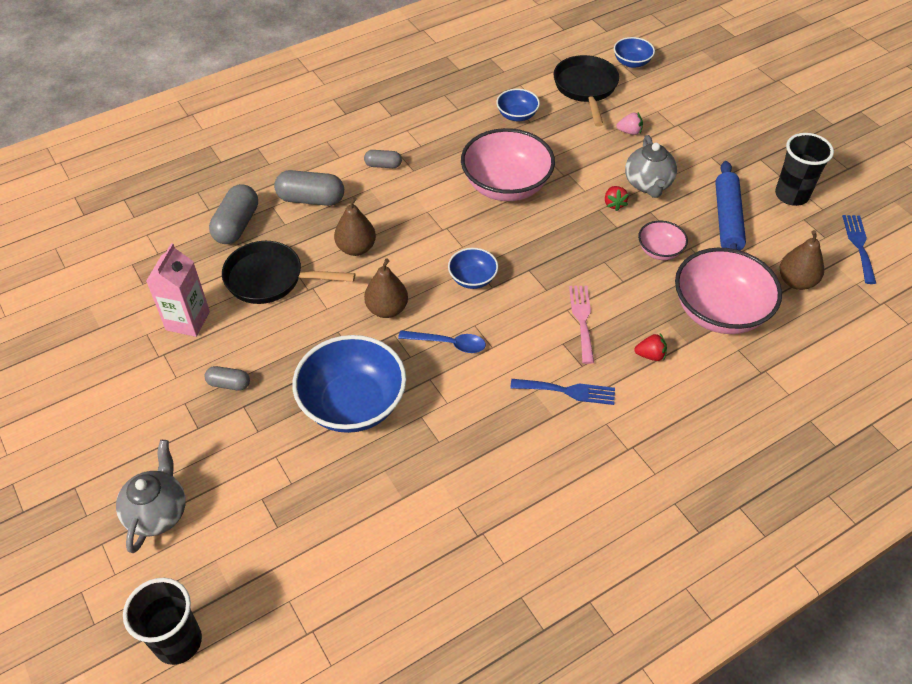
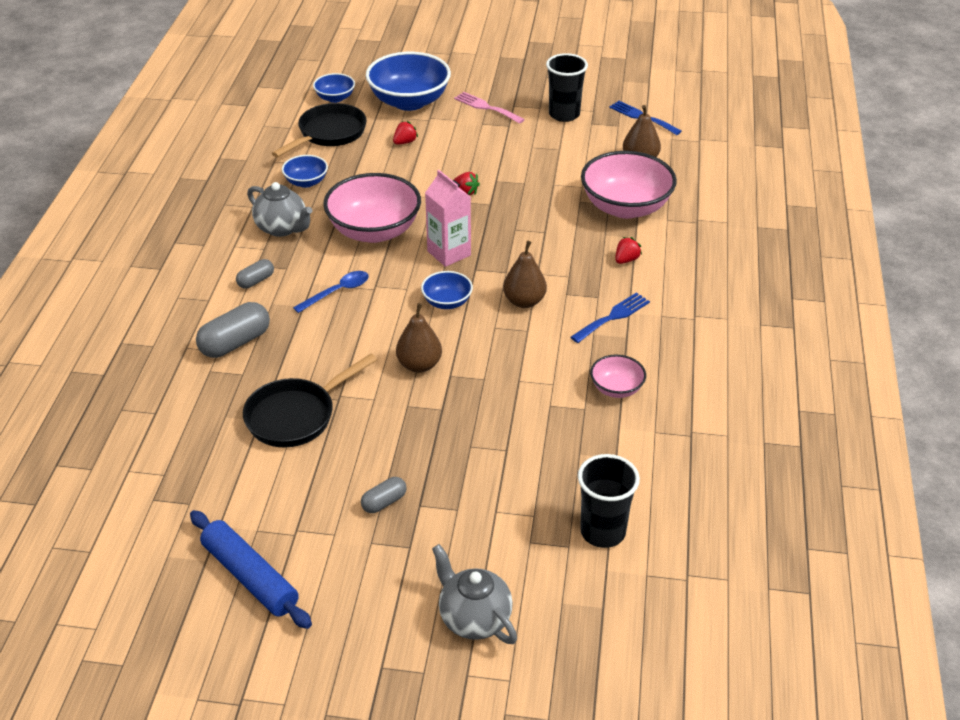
camera: 50 degrees left, 10 degrees down
(178, 642) = (620, 667): black cup -> black cup (602, 532)
(188, 321) = (277, 494): pink carton -> pink carton (449, 253)
(237, 225) = (202, 404): grey capsule -> none
(353, 404) = (494, 437): blue bowl -> blue bowl (409, 101)
(356, 248) = (329, 347): brown pear -> brown pear (524, 301)
(448, 344) = (496, 351): blue spoon -> blue spoon (337, 292)
(582, 320) = (556, 272): pink fork -> pink fork (486, 107)
(586, 88) = (329, 134): black pan -> black pan turned 90 degrees clockwise
(629, 132) = (405, 142): pink strawberry -> red strawberry
(648, 184) = (469, 166): grey teapot -> grey teapot (282, 228)
(659, 251) = (538, 199): pink bowl -> pink bowl (616, 388)
(727, 219) = (549, 153): blue rolling pin -> blue rolling pin (250, 577)

